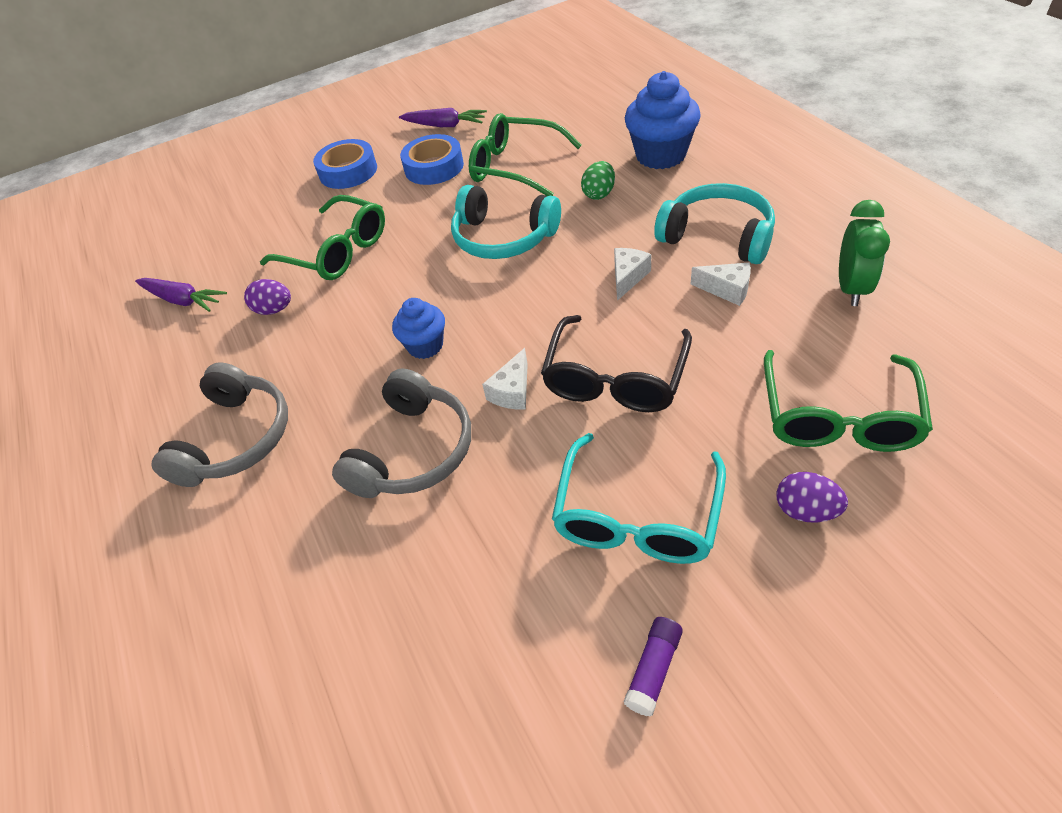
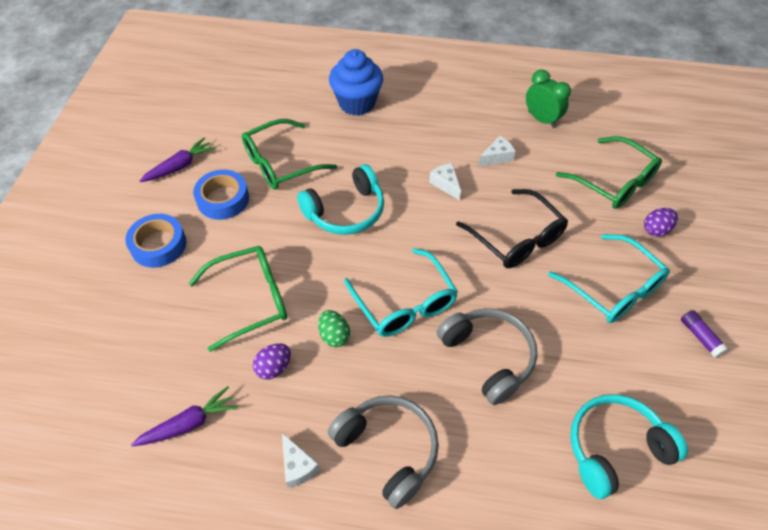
camera: 60 degrees left, 5 degrees up
(425, 346) = (405, 303): blue cupcake -> turquoise glasses
(512, 391) = (484, 285): white cheese -> white cheese (298, 466)
(599, 194) = (358, 148): green egg -> green egg (334, 336)
(717, 236) = (453, 132): turquoise headphones -> turquoise headphones (615, 449)

